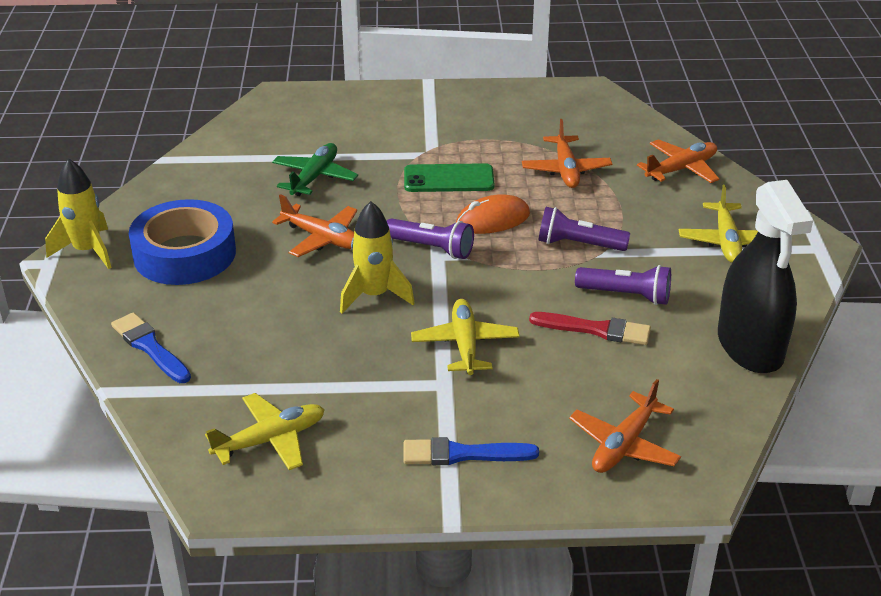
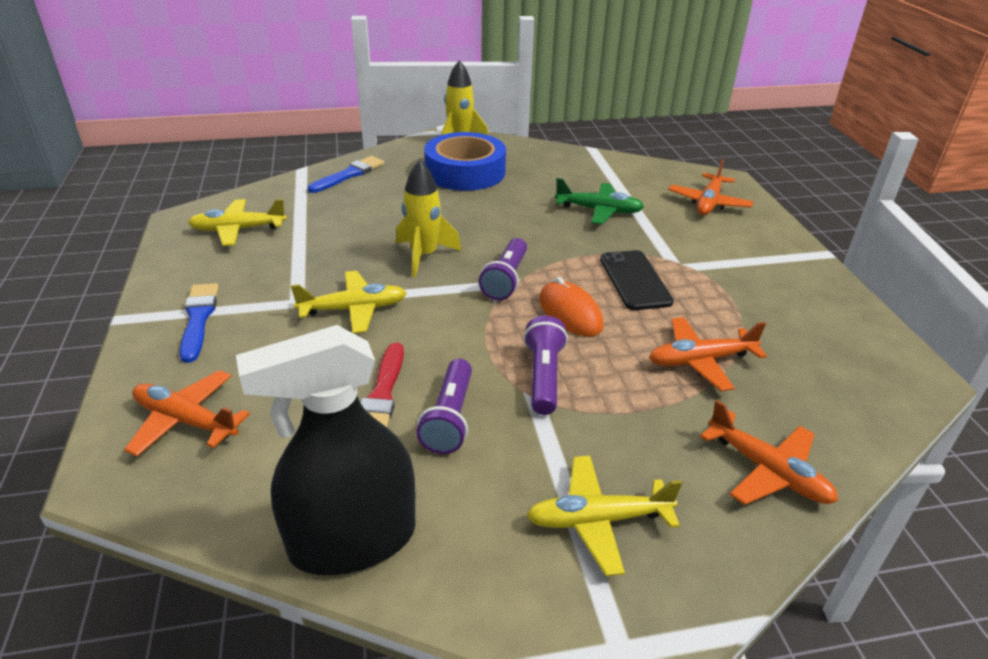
camera: 80 degrees right, 0 degrees up
(270, 440) = (238, 230): yellow plane -> yellow plane turned 120 degrees clockwise
(323, 238) = (504, 224): orange plane -> orange plane (709, 203)
(448, 179) = (635, 280): green phone -> black phone

